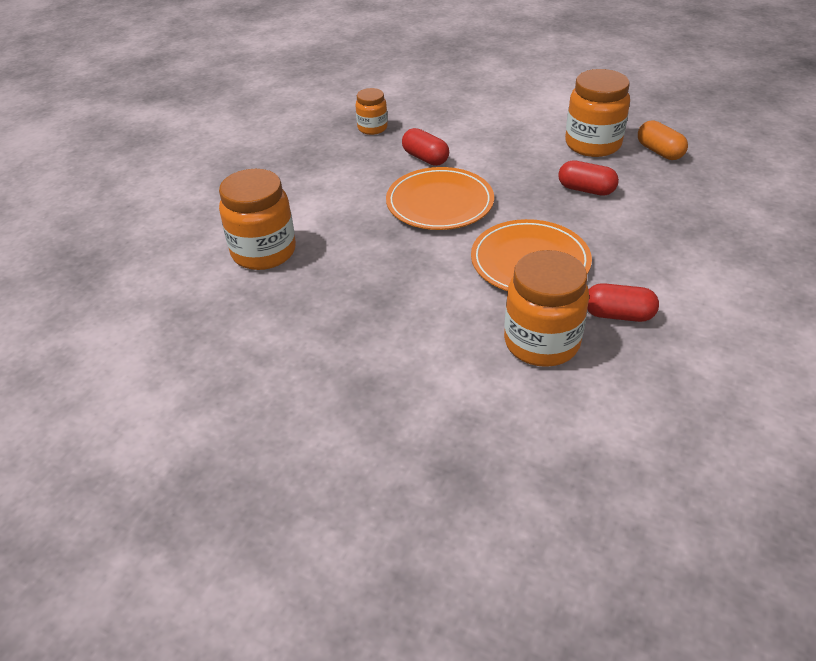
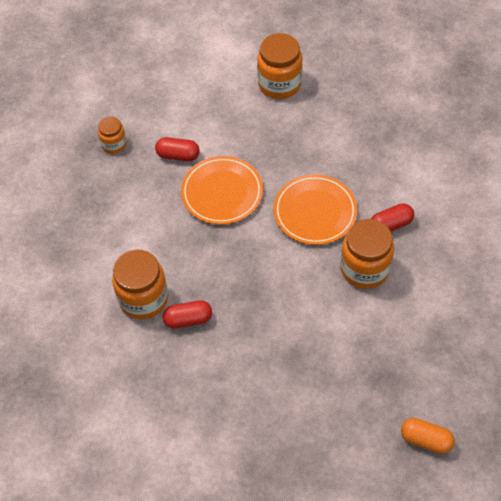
camera: 35 degrees left, 15 degrees up
(586, 189) = (305, 131): red capsule -> red capsule (188, 319)
(659, 152) = (326, 70): orange capsule -> orange capsule (425, 440)

